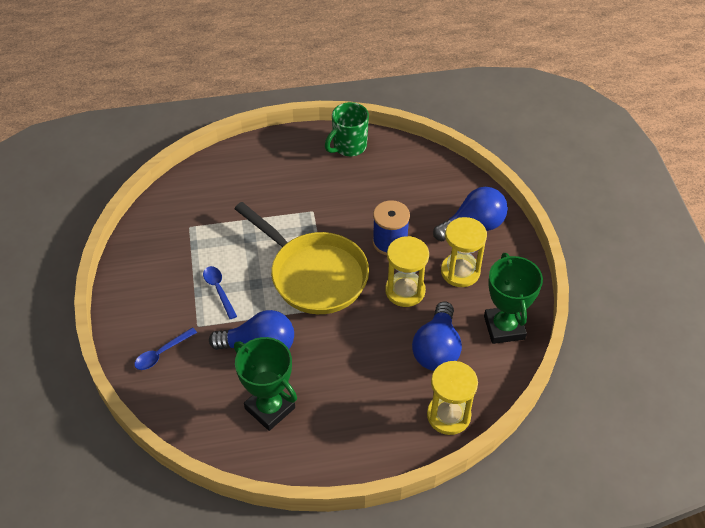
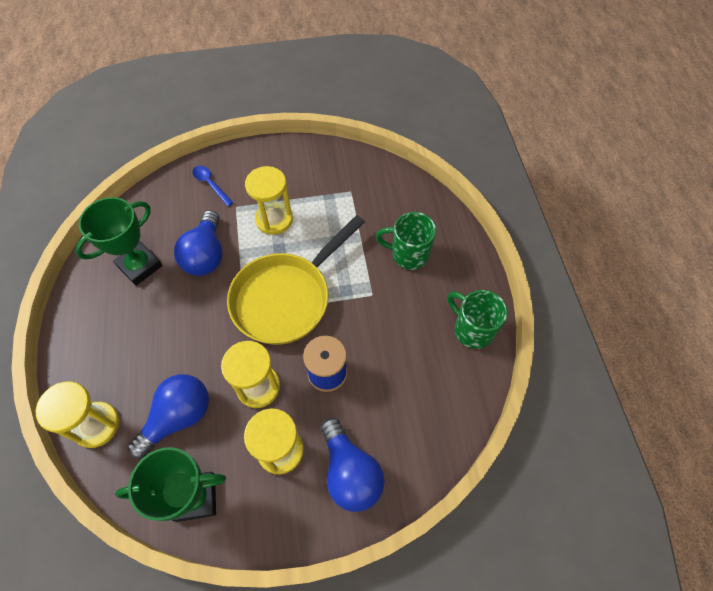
camera: 90 degrees right, 10 degrees up
(219, 290) = (274, 219): blue spoon -> yellow hourglass
(270, 184) = (408, 255): none -> green mug
(437, 349) = (178, 417): blue light bulb -> blue light bulb turned 120 degrees clockwise

